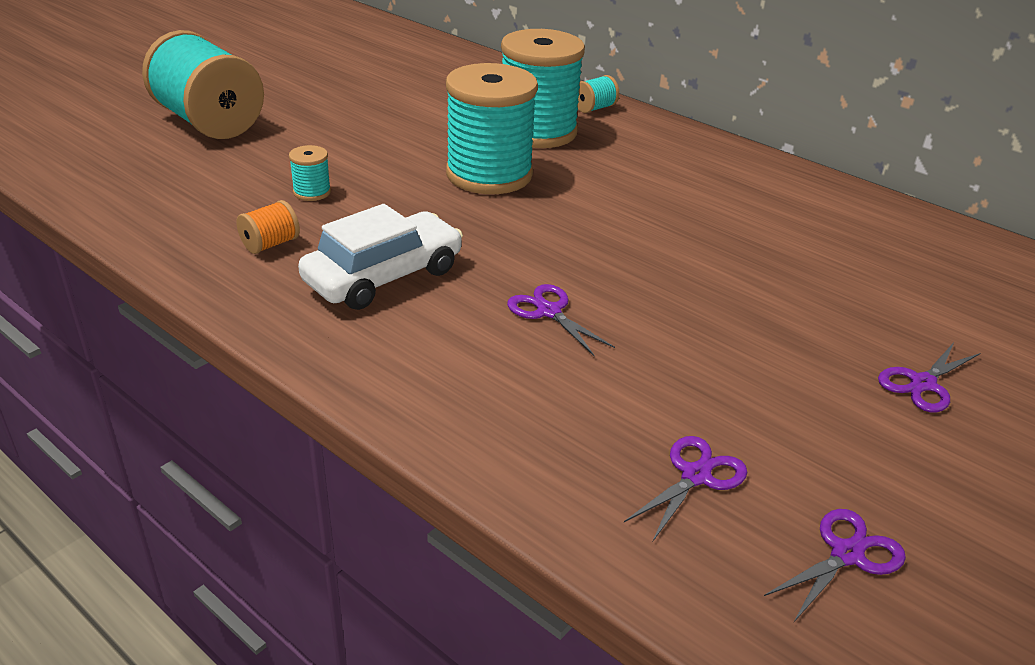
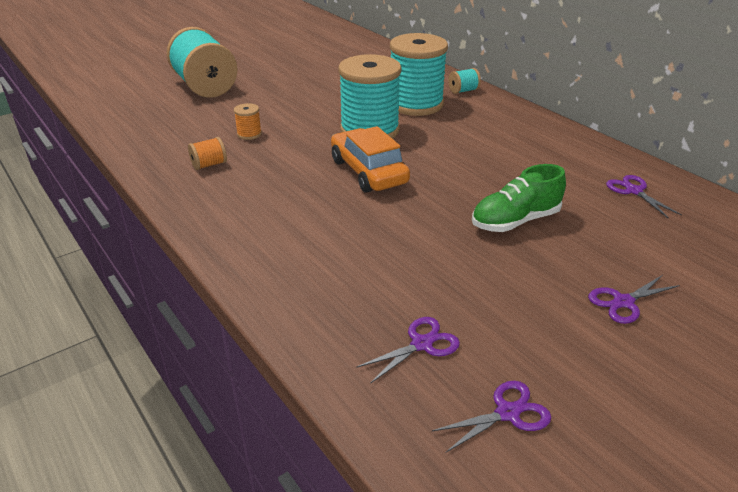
camera: 15 degrees right, 0 degrees up
(312, 192) = (249, 134): turquoise spool -> orange spool
(383, 276) = (271, 191): white car -> none
(514, 235) = (368, 172): none -> orange car
(548, 312) = (369, 224): purple scissors -> purple scissors (633, 191)
(742, 288) = (515, 221): none -> green shoe

